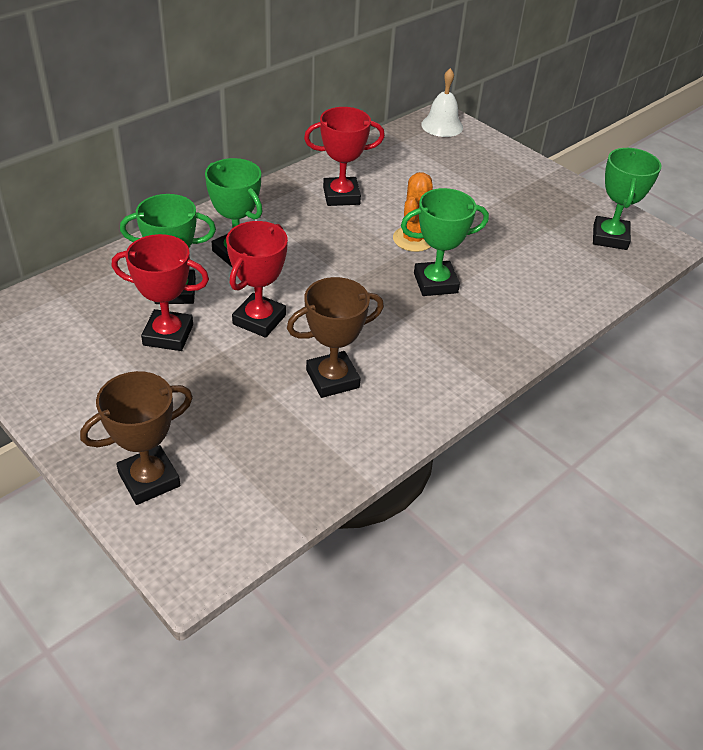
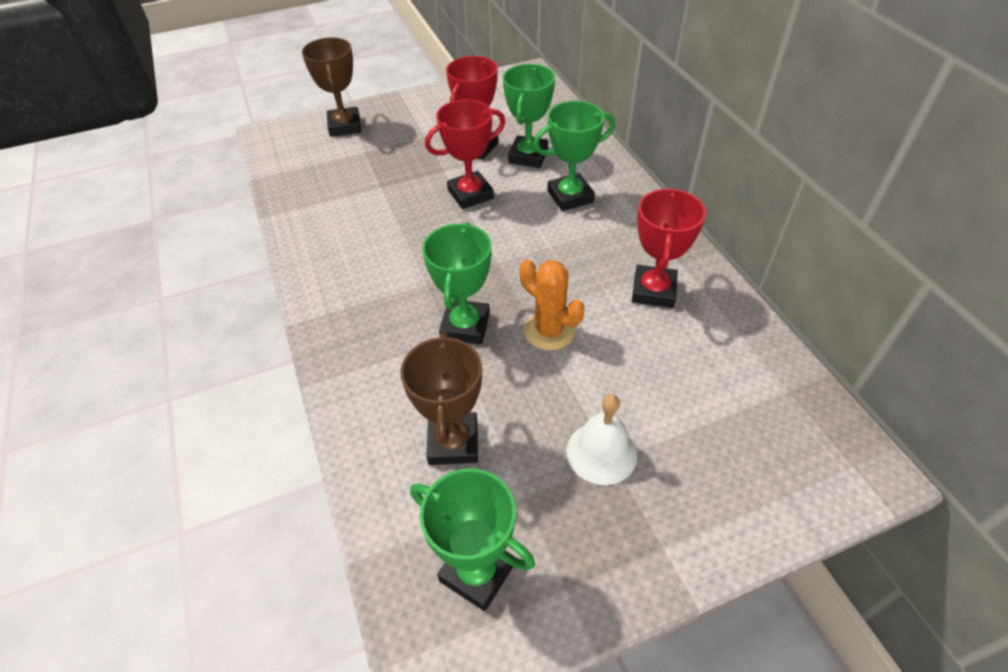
camera: 115 degrees right, 5 degrees up
(259, 320) = (470, 194): red trophy -> red trophy turned 75 degrees counterclockwise
(332, 379) = (377, 221): brown trophy -> brown trophy (453, 442)
(442, 126) = (840, 460): white bell -> white bell (601, 452)

